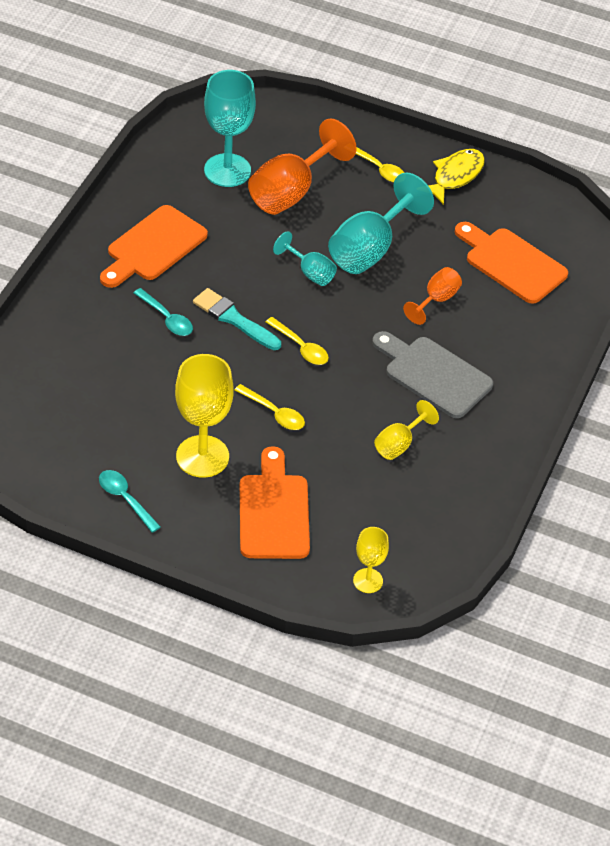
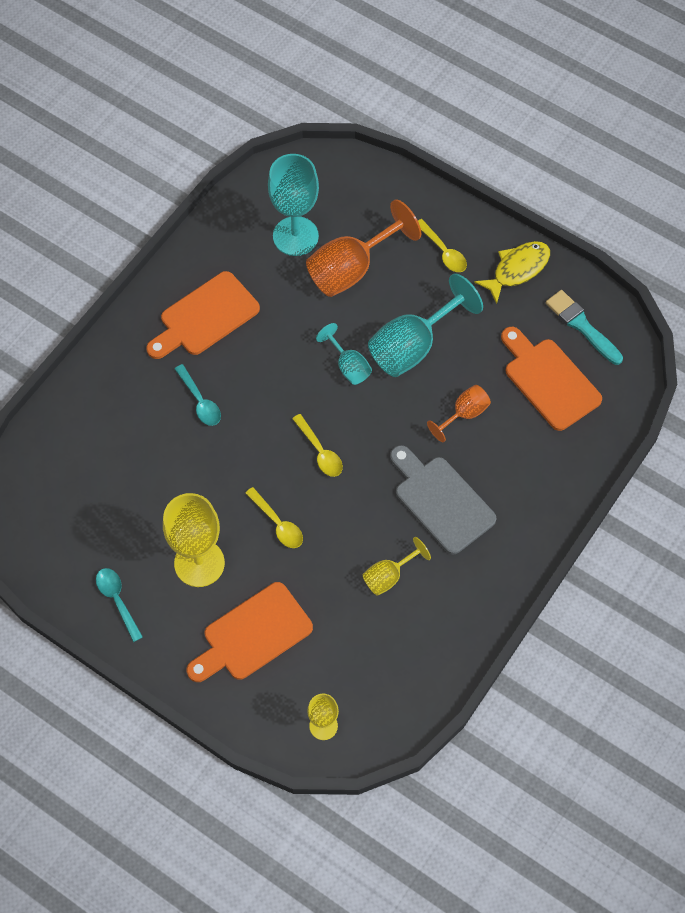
camera: 15 degrees right, 15 degrees up
(234, 319) = (263, 411): turquoise brush -> turquoise brush (582, 326)
(274, 511) = (252, 635): orange cutting board -> orange cutting board turned 135 degrees counterclockwise

